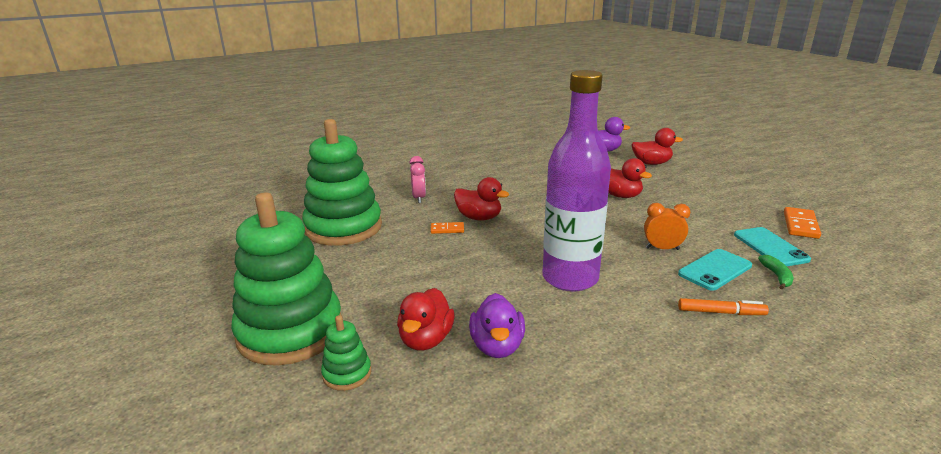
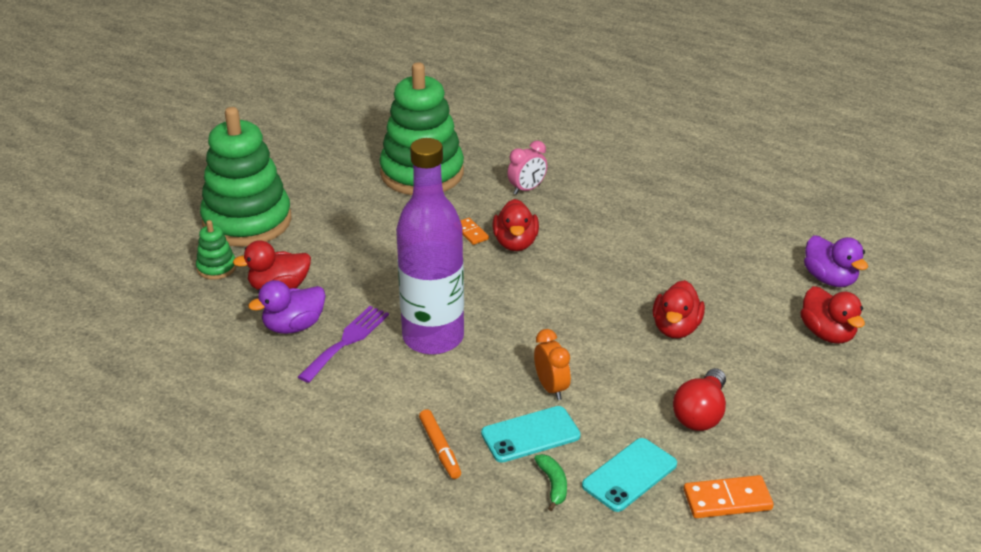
camera: 60 degrees right, 10 degrees up
(544, 321) = (347, 341): none -> purple fork
(712, 211) = (700, 414): none -> red light bulb
(715, 270) = (530, 435): turquoise phone -> turquoise phone turned 45 degrees counterclockwise
(777, 276) = (553, 485): green banana -> green banana turned 75 degrees counterclockwise

